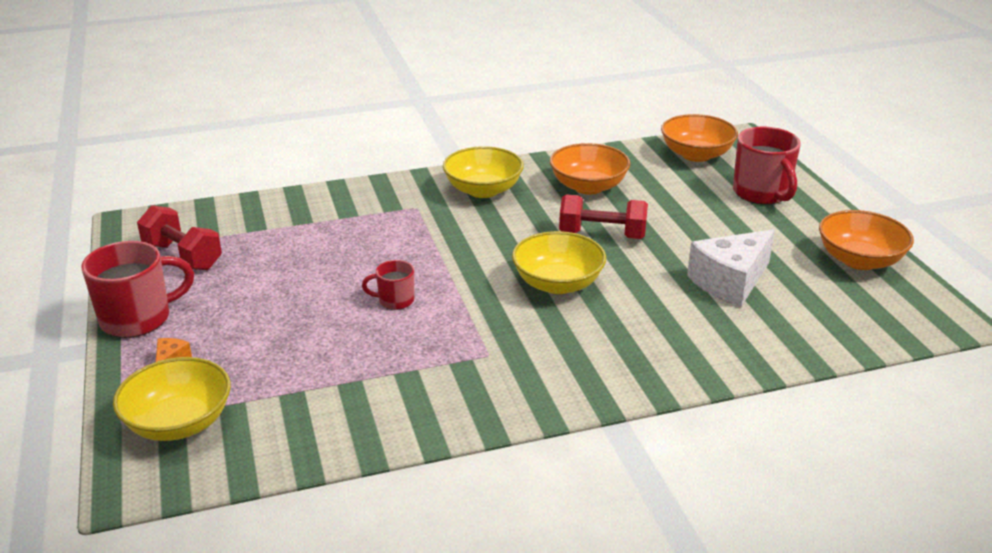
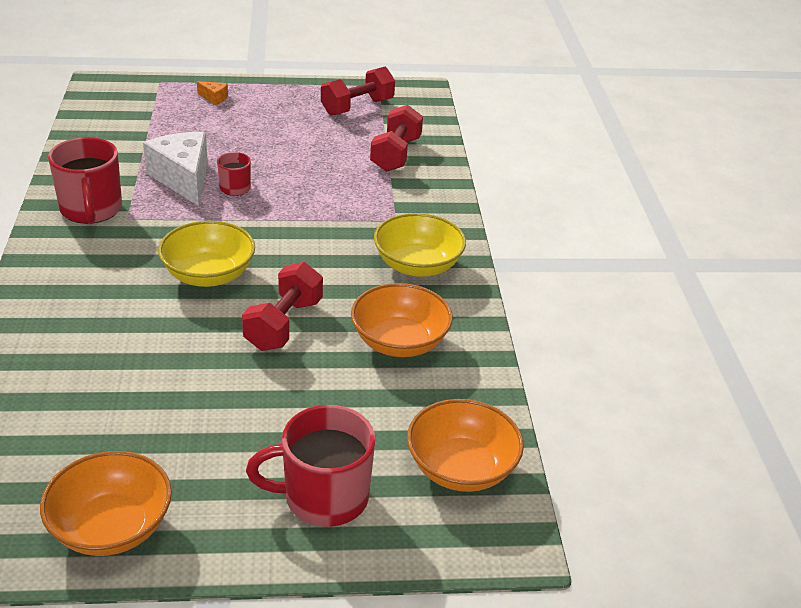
camera: 100 degrees right, 5 degrees up
(138, 318) = (277, 89): red mug -> red mug (91, 210)
(179, 423) = (145, 98): yellow bowl -> none
(291, 221) = (395, 154): none -> red dumbbell
(730, 282) = (138, 391): white cheese -> white cheese (183, 179)

